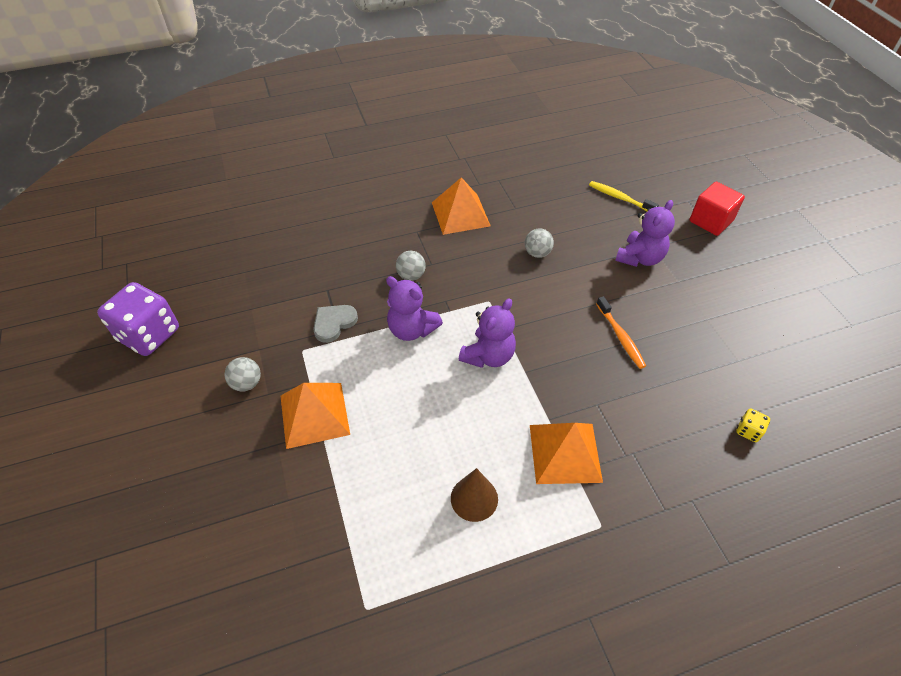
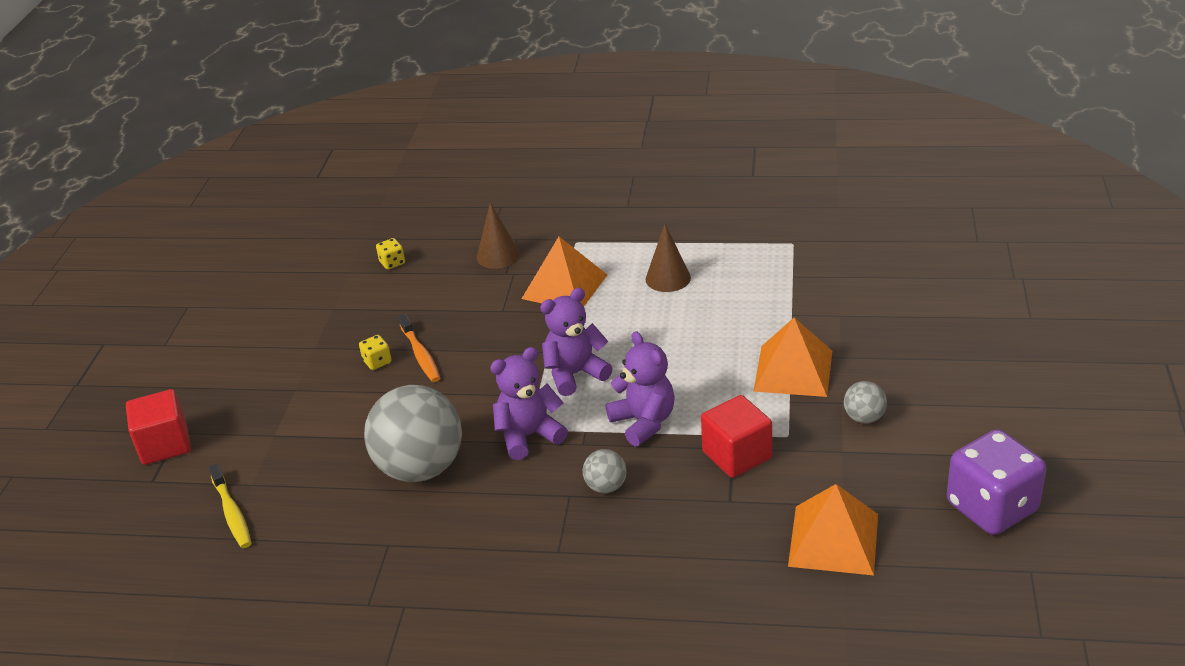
camera: 150 degrees left, 15 degrees down
(334, 323) = (737, 455): grey heart -> red cube
(460, 214) = (474, 559): orange pyramid -> orange pyramid (833, 539)
(537, 253) = (421, 468): grey ball -> grey ball, size x2.25
(620, 337) = (420, 355): orange toothbrush -> orange toothbrush turned 150 degrees clockwise
(640, 258) = (305, 426): purple teddy bear -> purple teddy bear (529, 436)
(646, 320) = (377, 362): none -> yellow dice
(660, 475) = (498, 256): none -> brown cone

